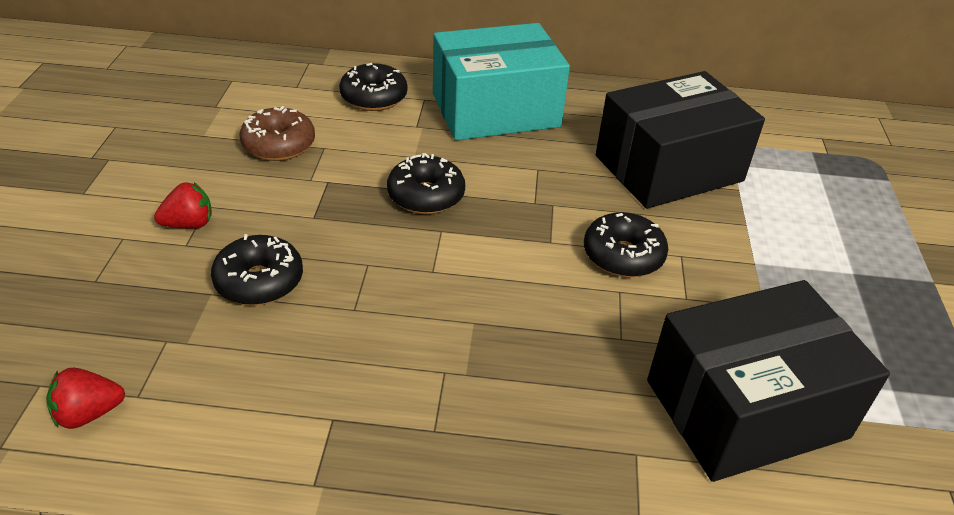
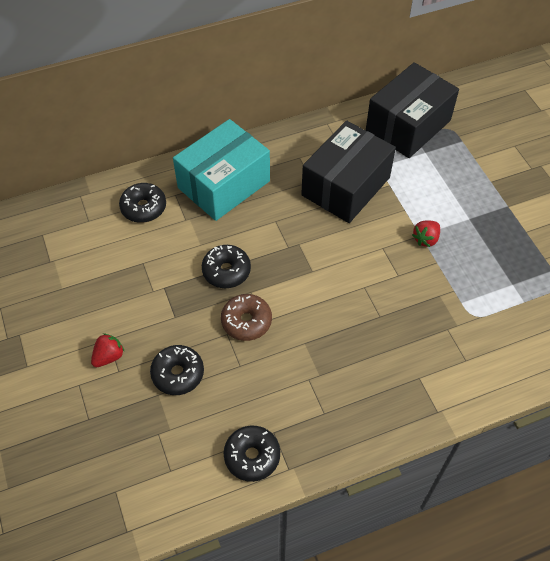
camera: 25 degrees left, 15 degrees up
(89, 413) = (154, 492): red strawberry -> red strawberry (425, 239)
(279, 145) = (114, 274): brown donut -> brown donut (246, 321)
(623, 256) = (354, 262): black donut -> black donut (252, 456)
(746, 409) = (455, 328): black box -> black box (408, 125)

